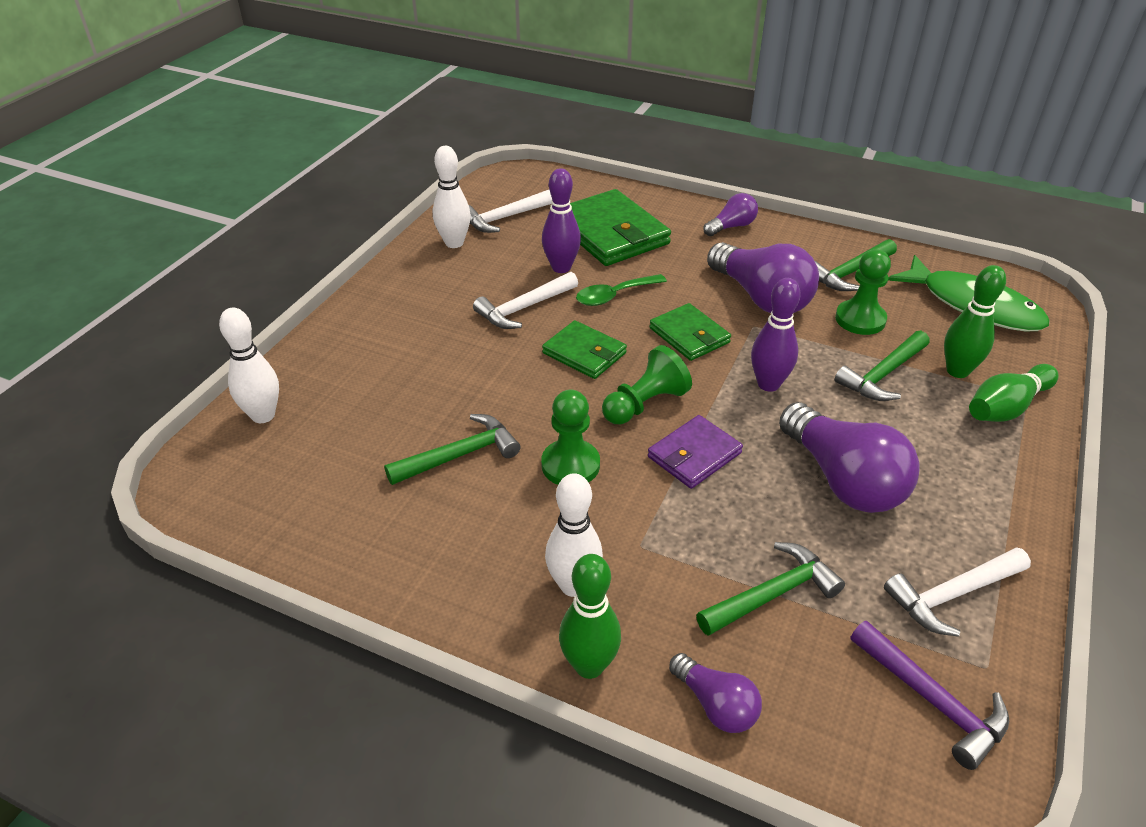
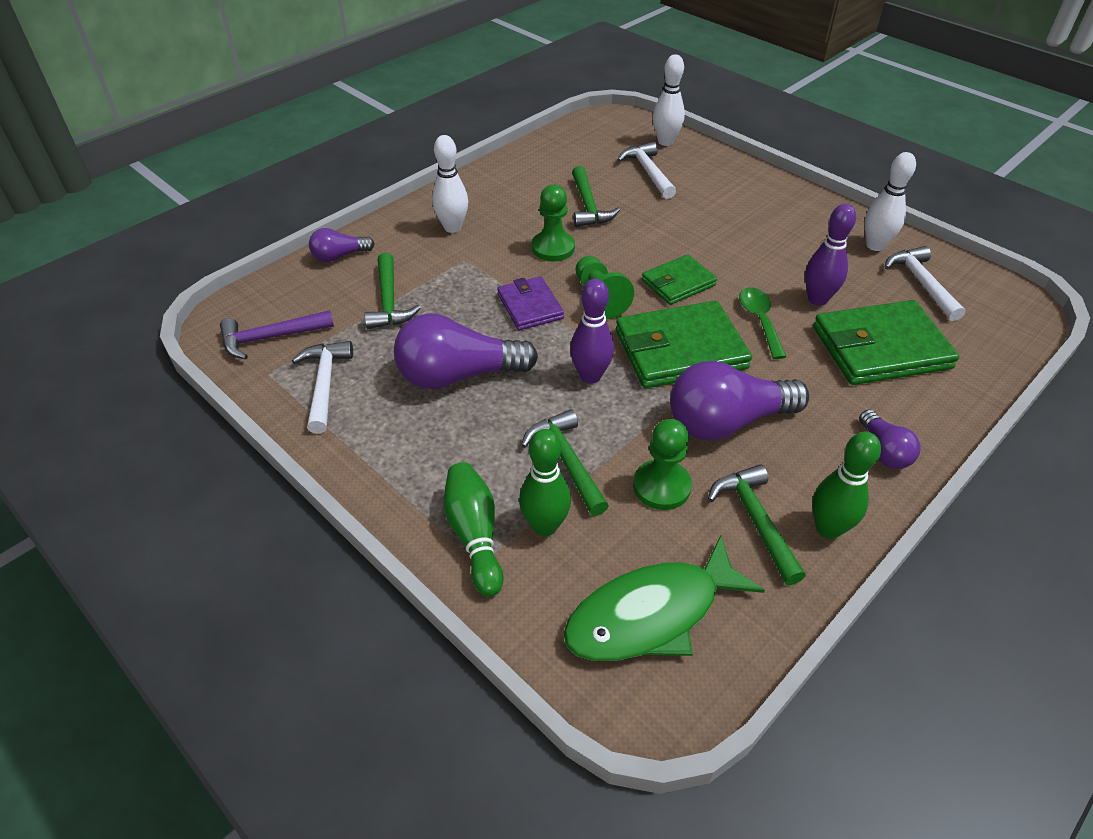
camera: 110 degrees right, 5 degrees up
(524, 308) = (754, 264): white hammer -> white hammer (648, 172)
(589, 665) = (397, 221): green bowling pin -> green bowling pin (828, 528)
(689, 335) = (680, 350): green wallet -> green wallet, size x1.72

